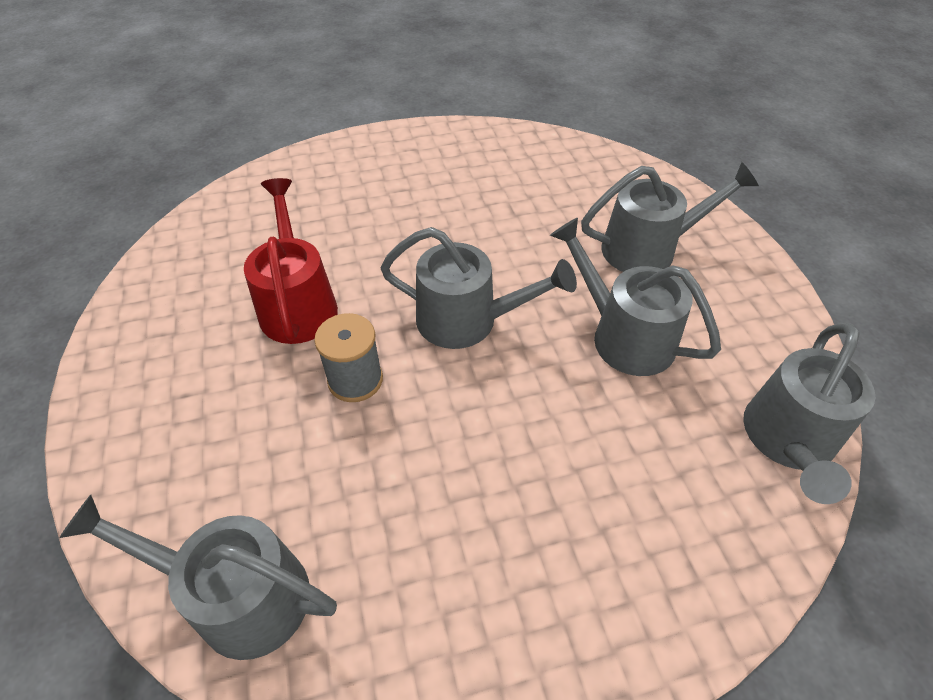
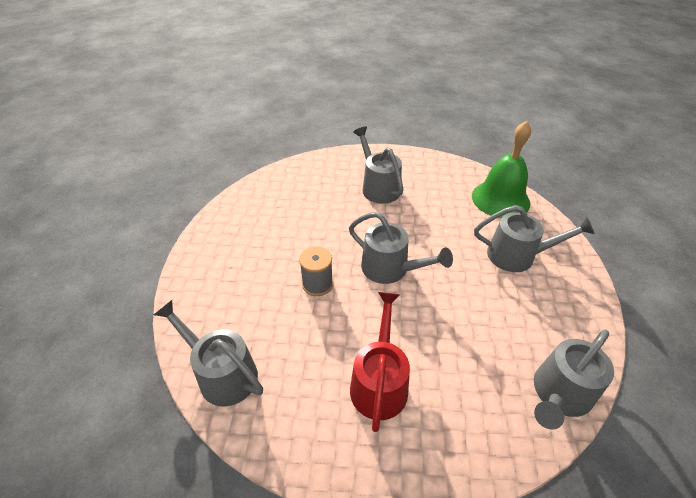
camera: 20 degrees right, 5 degrees down
(298, 303) = (302, 235): red watering can -> red watering can (379, 381)
(590, 170) = (500, 199): none -> green bell
(623, 335) = (479, 302): grey watering can -> grey watering can (378, 187)

